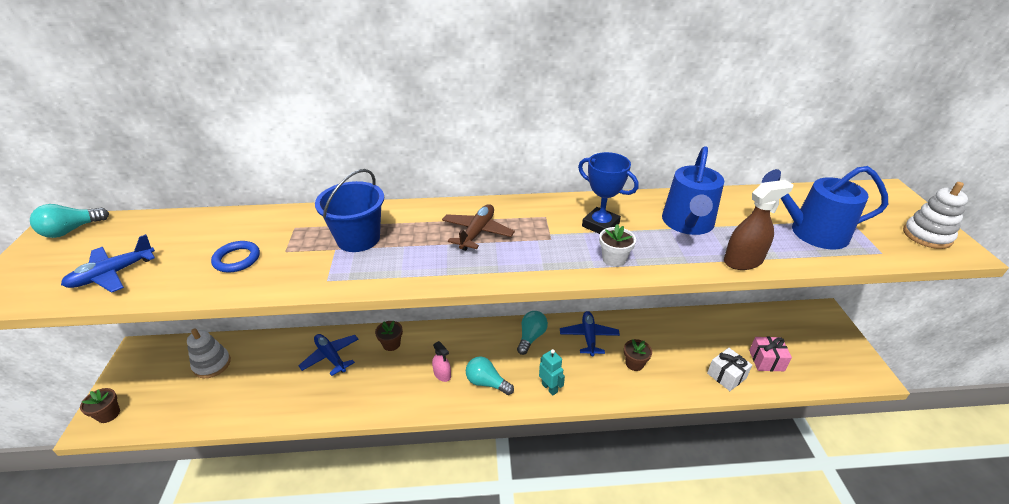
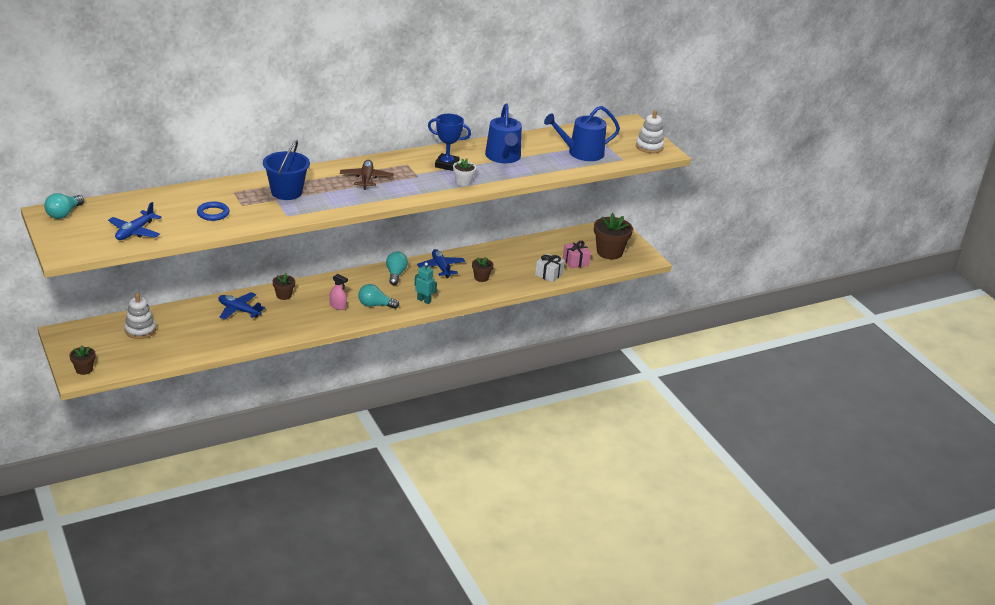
camera: 25 degrees left, 5 degrees down
(743, 261) = (541, 173): brown spray bottle -> none
(815, 353) = (609, 252): none -> brown flower pot

